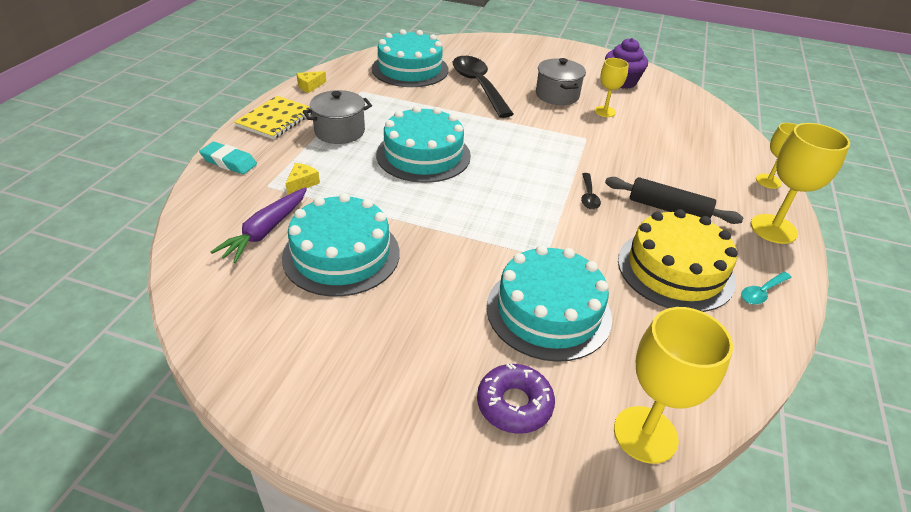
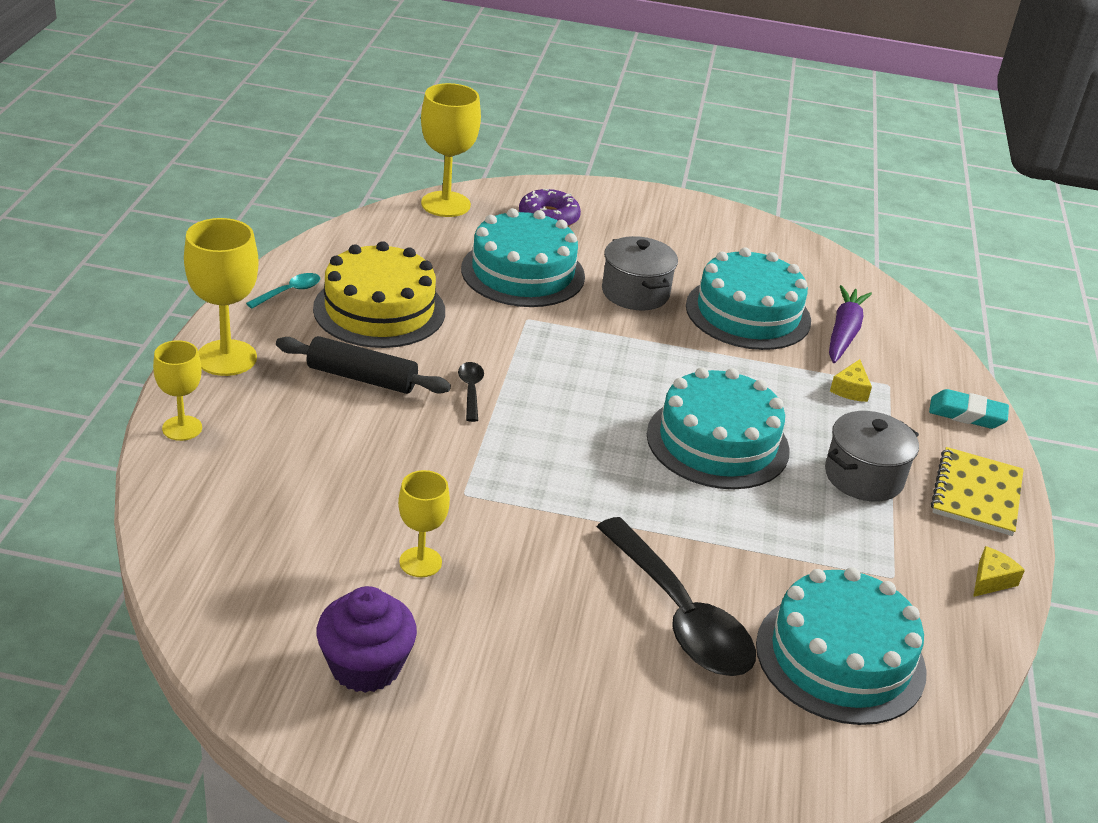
camera: 170 degrees right, 5 degrees down
(557, 95) = (515, 602): grey pot -> grey pot (635, 293)

